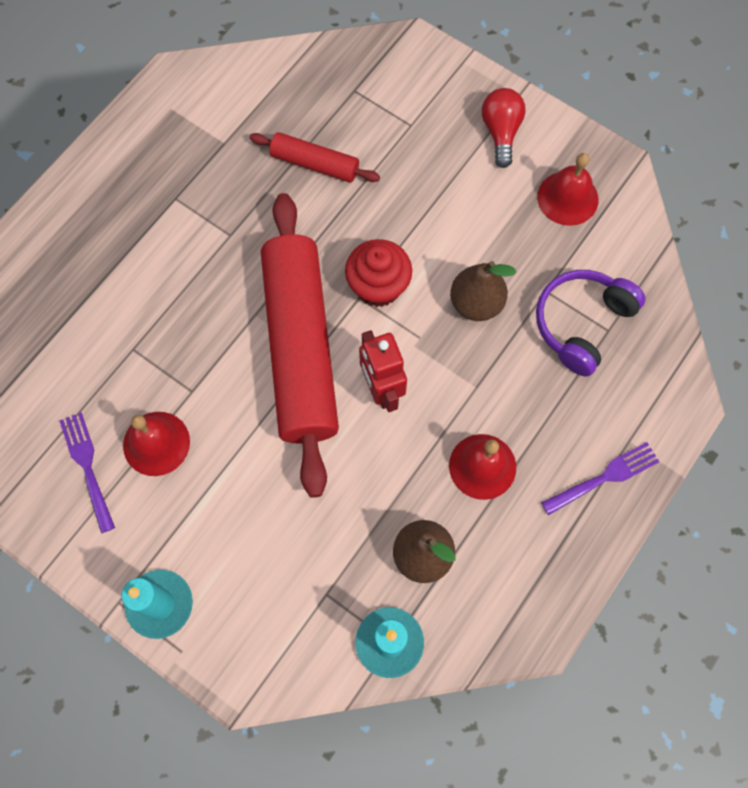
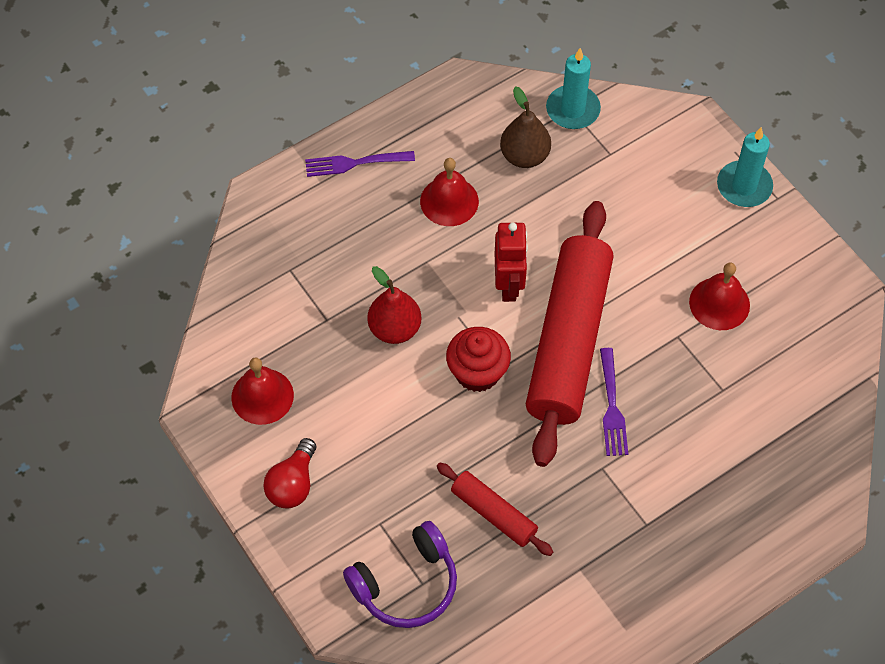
camera: 160 degrees left, 10 degrees down
(87, 467) = (783, 303): purple fork -> purple fork (612, 407)
(476, 303) = (394, 329): brown pear -> red pear
(581, 323) = (310, 282): purple headphones -> purple headphones (406, 584)

